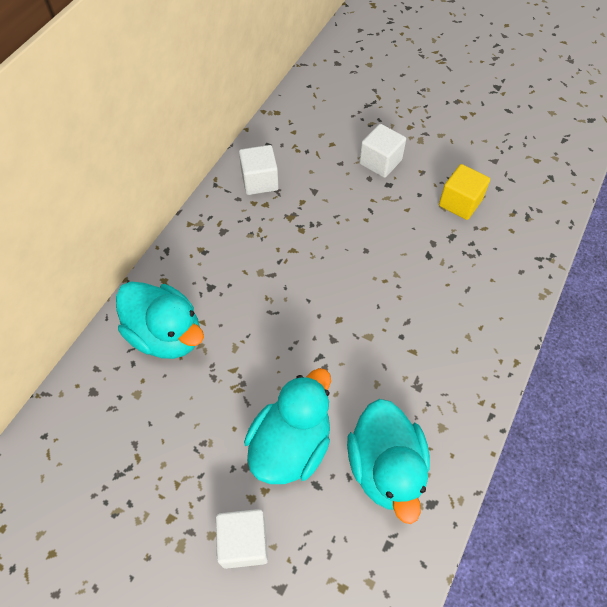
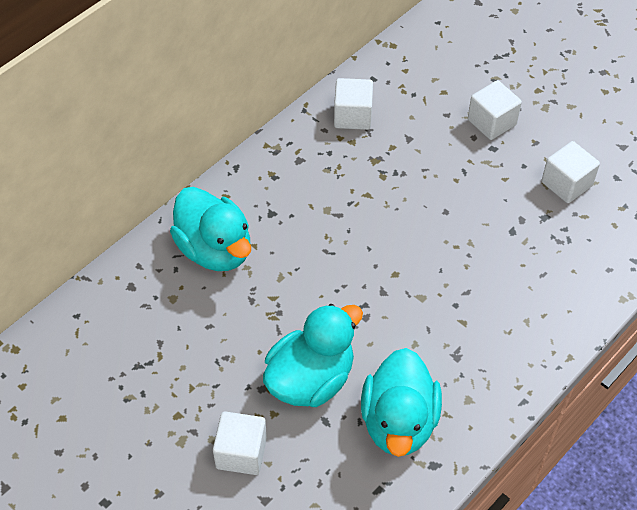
camera: 15 degrees right, 5 degrees down
(460, 203) = (566, 184): yellow cube -> white cube

